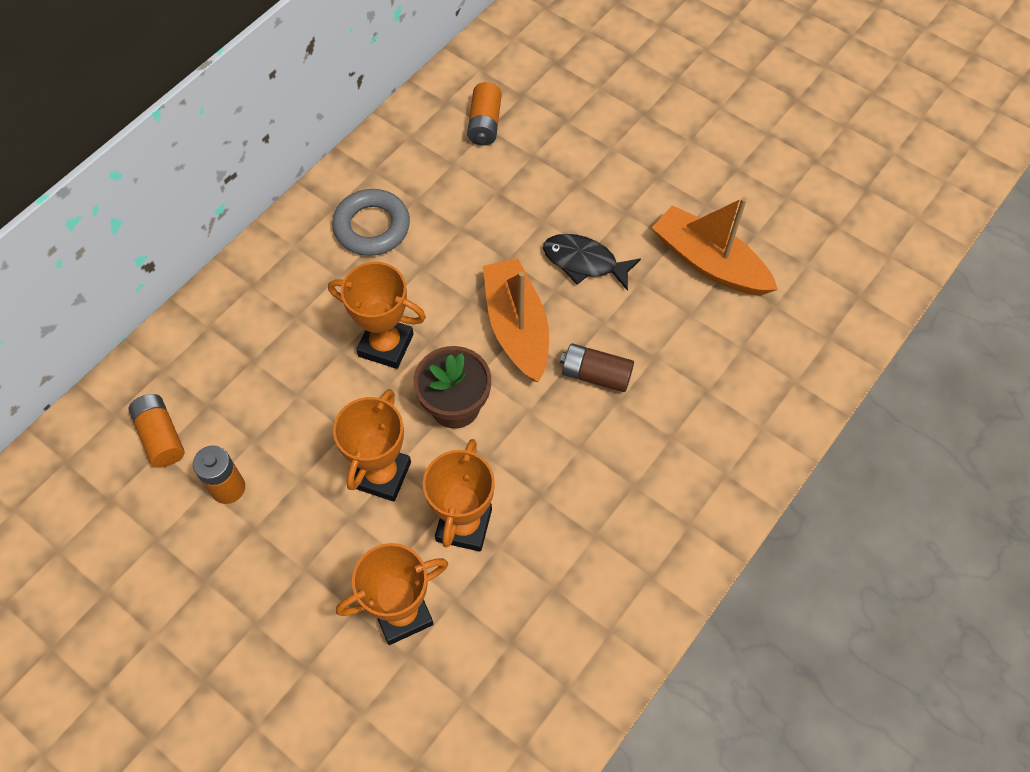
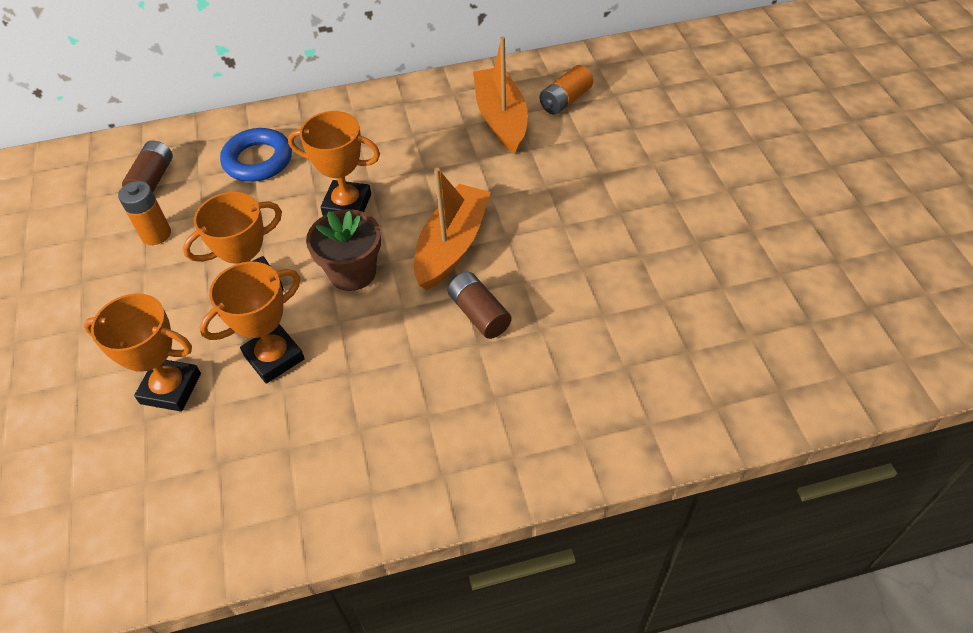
camera: 40 degrees right, 10 degrees down
(161, 436) = (153, 179): orange battery -> brown battery
(250, 352) = (258, 160): none -> blue ring
(372, 227) = (416, 126): grey ring -> none
(386, 345) = (347, 205): orange trophy -> orange trophy turned 45 degrees counterclockwise
(584, 262) = (550, 230): black fish -> none
(709, 262) = (657, 286): orange boat -> orange boat (501, 118)

